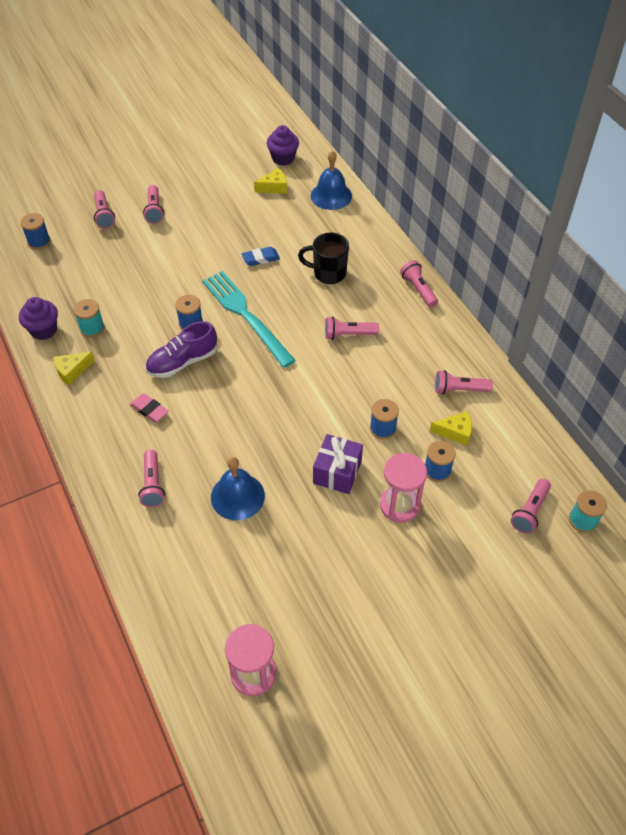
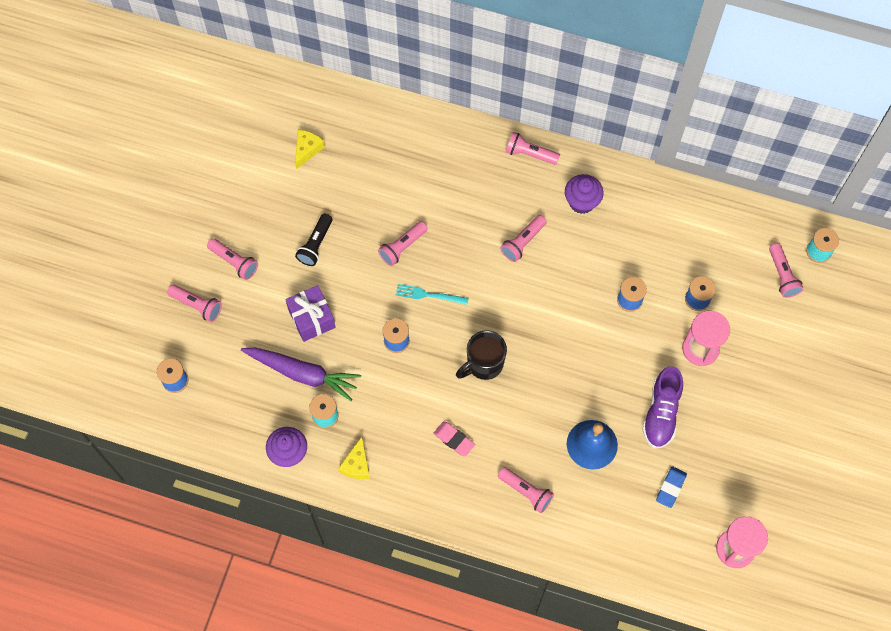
camera: 45 degrees left, 15 degrees up
(111, 295) = (302, 373): none -> purple carrot
(149, 410) = (454, 440): pink eraser -> pink eraser turned 45 degrees clockwise
(182, 362) = (430, 379): purple shoe -> purple shoe (661, 413)
(213, 236) = (315, 244): none -> black flashlight
(246, 315) = (429, 295): turquoise fork -> turquoise fork, size x0.48
(260, 258) = (379, 232): blue eraser -> blue eraser (670, 488)
(283, 158) = (279, 111): purple cupcake -> purple cupcake (582, 202)
(328, 273) = (447, 199): black mug -> black mug (483, 364)
(331, 195) = (364, 117): blue bell -> none
(337, 472) = (636, 363): purple gift -> purple gift (311, 318)
(455, 432) = (679, 257): yellow cheese -> none
(459, 389) = (647, 219): pink flashlight -> pink flashlight (402, 247)

